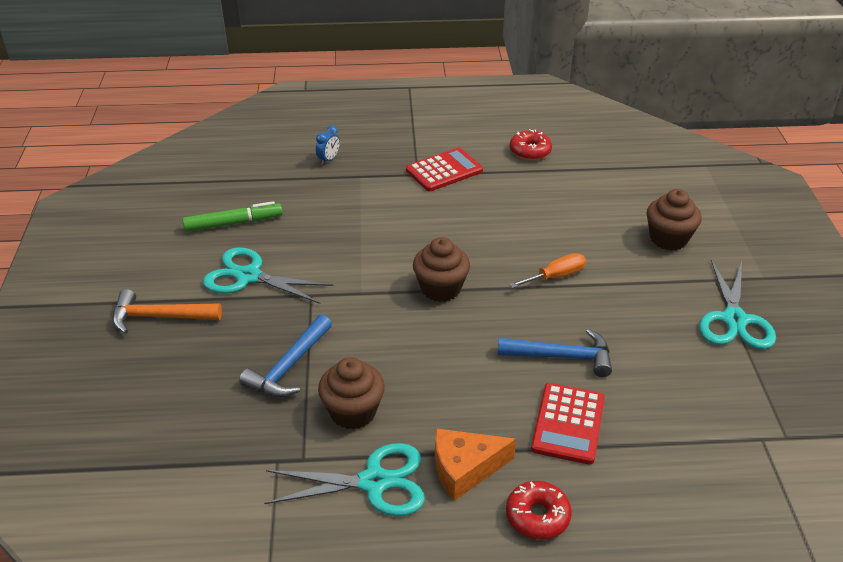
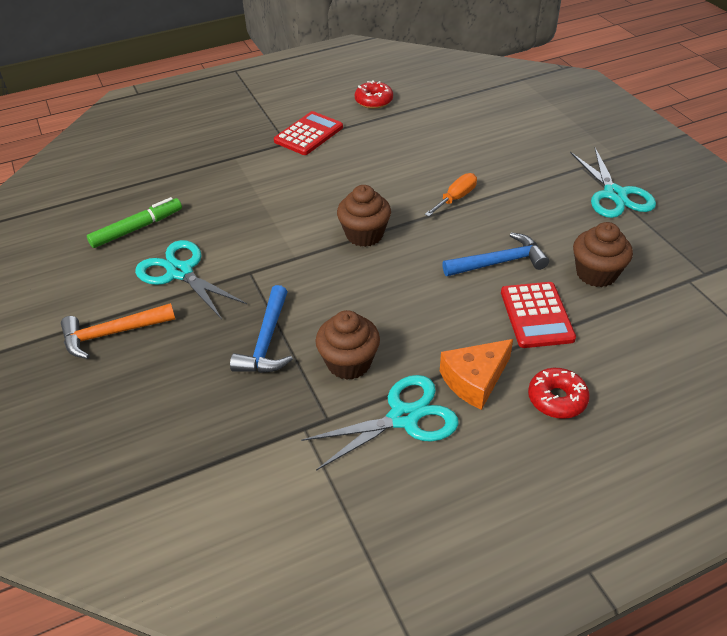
camera: 20 degrees left, 5 degrees up
(248, 276) = (180, 272): turquoise scissors -> turquoise scissors turned 45 degrees clockwise
(329, 160) = (197, 149): blue clock -> none
(668, 239) = (527, 144): brown cupcake -> brown cupcake (596, 273)

